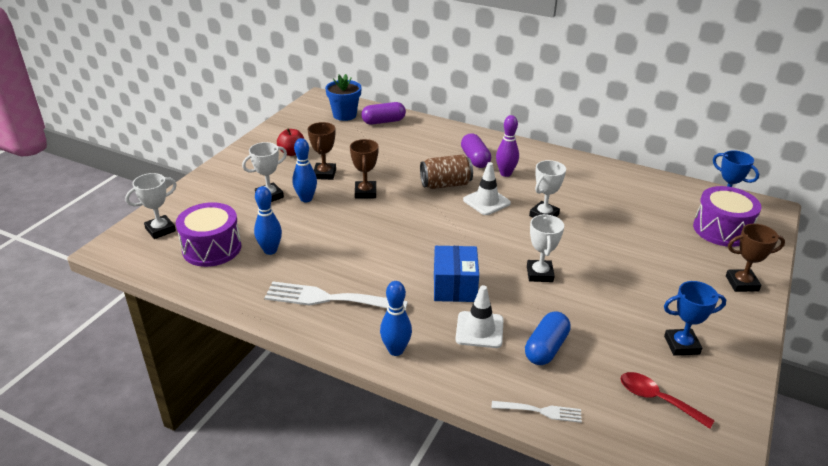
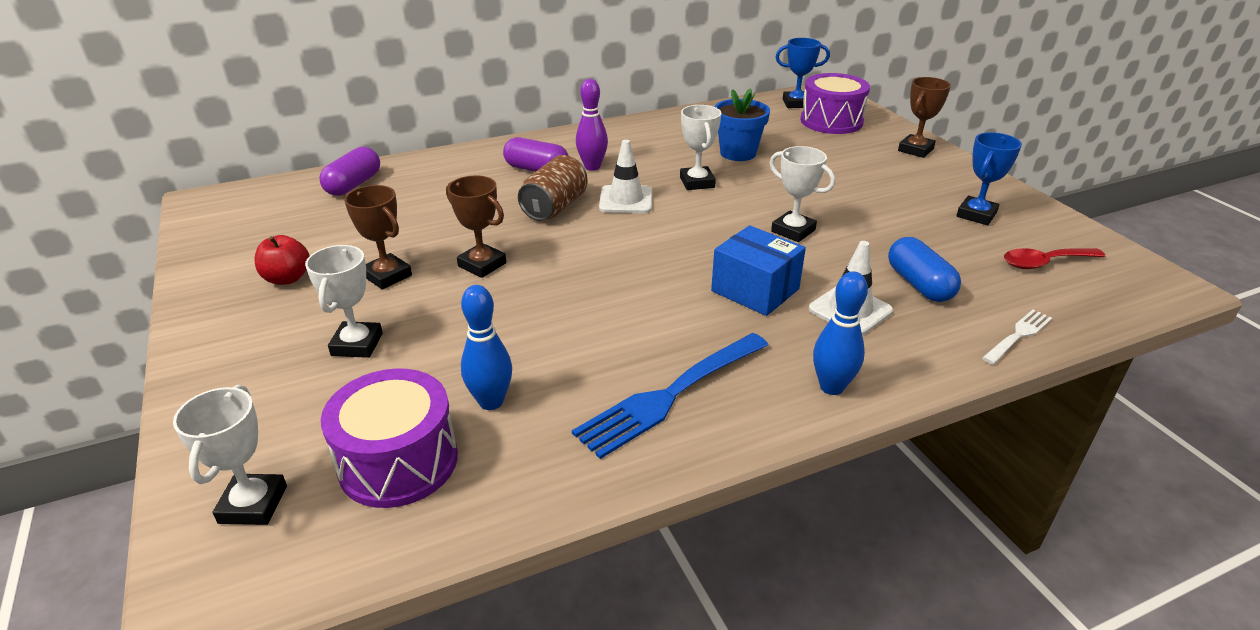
camera: 50 degrees left, 0 degrees up
(306, 199) = (418, 316): blue bowling pin -> none
(331, 299) = (671, 394): white fork -> blue fork
(344, 115) = (283, 202): blue flower pot -> blue flower pot (738, 153)

